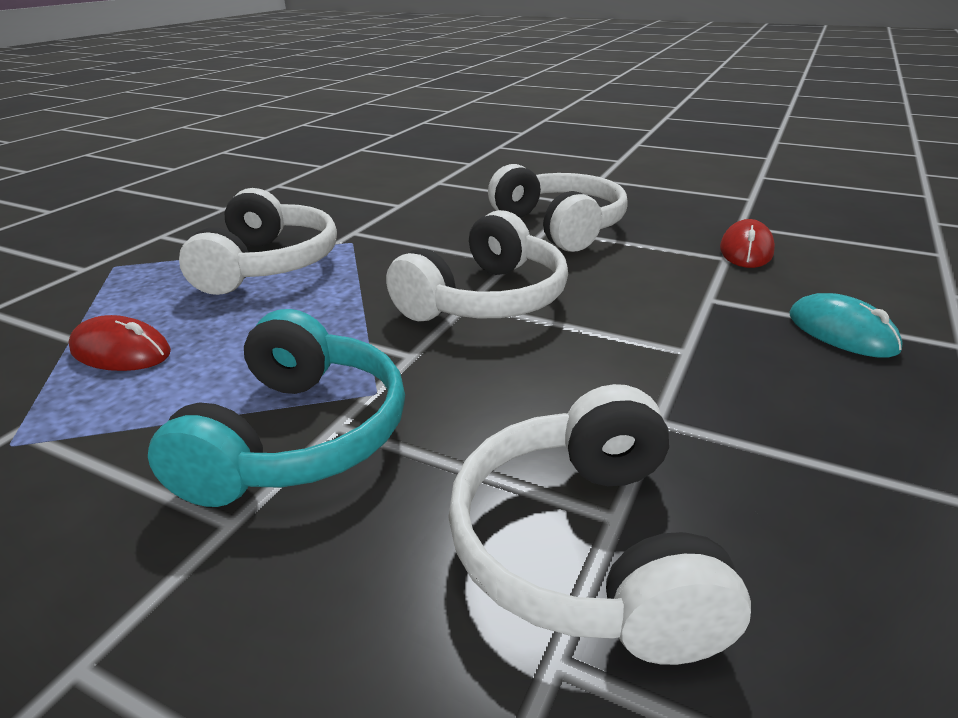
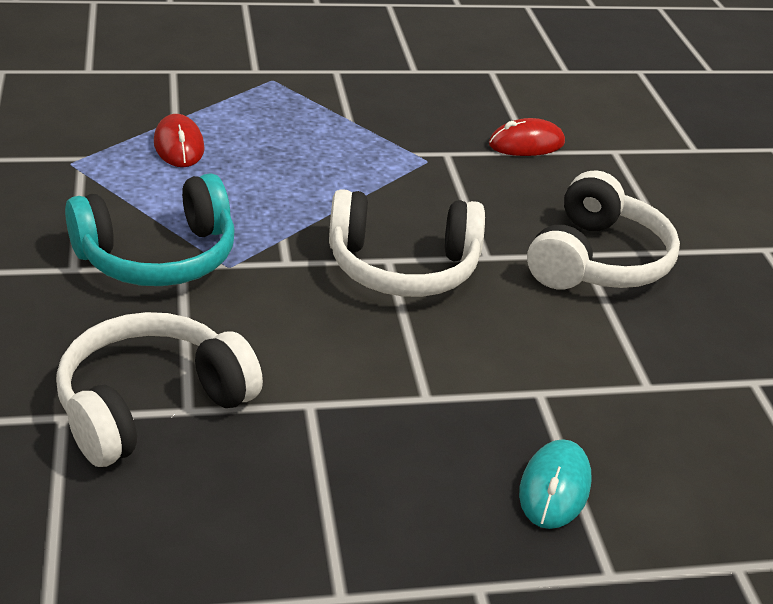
camera: 50 degrees right, 5 degrees up
(268, 265) = (345, 141): white headphones -> none
(746, 250) = (683, 397): red mouse -> red mouse (526, 144)

